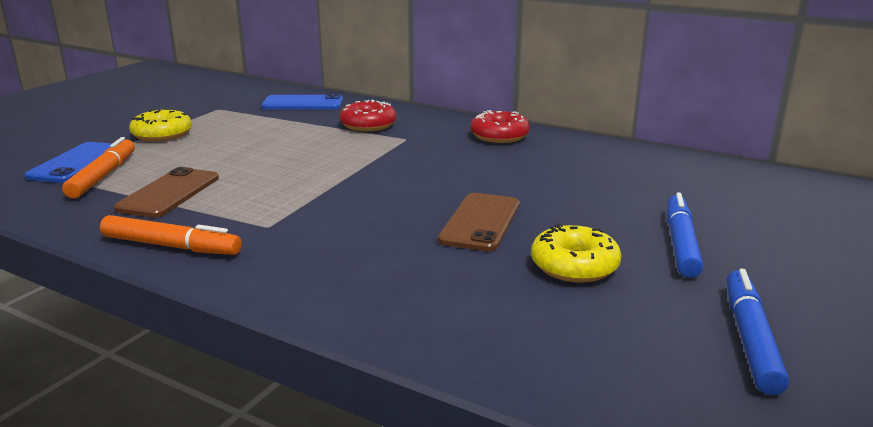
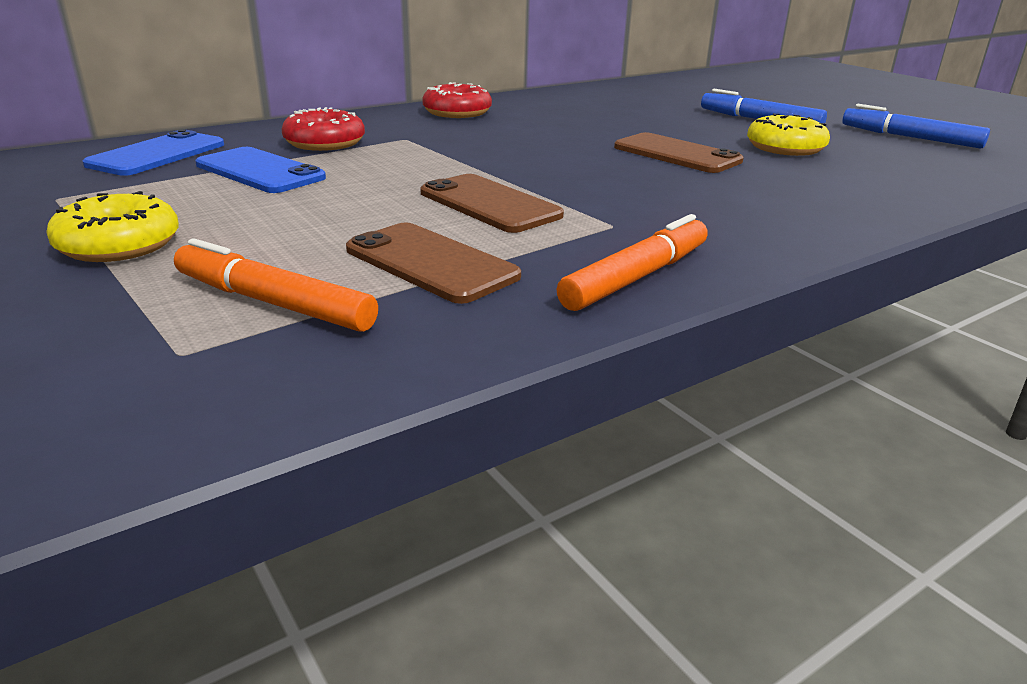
camera: 65 degrees left, 5 degrees up
(77, 163) = (154, 322): blue phone -> blue phone (260, 171)
(282, 186) = (489, 204): none -> brown phone

